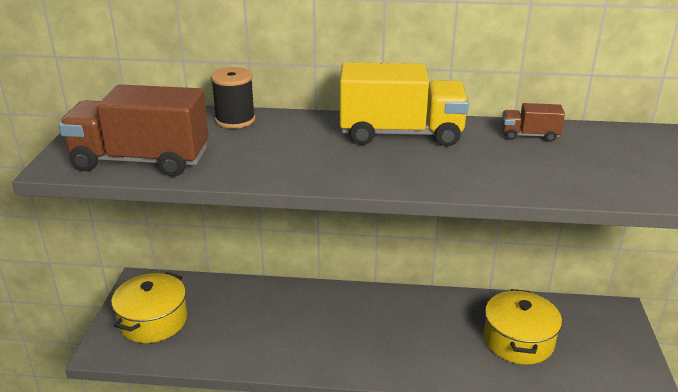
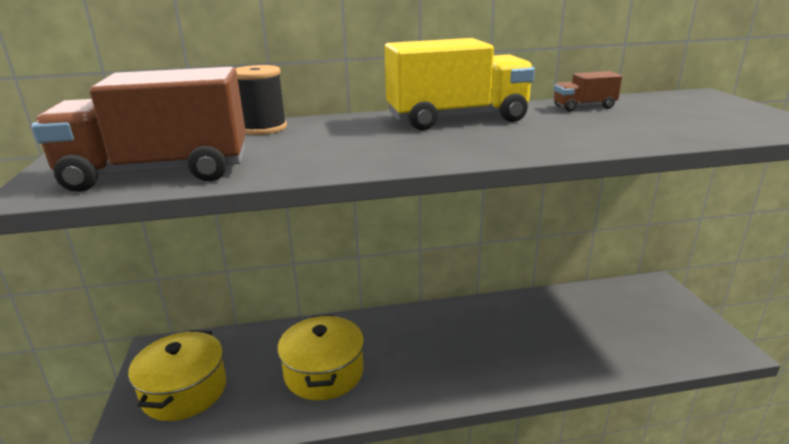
camera: 15 degrees left, 5 degrees down
(518, 340) = (588, 329): yellow pot -> yellow pot (324, 372)

